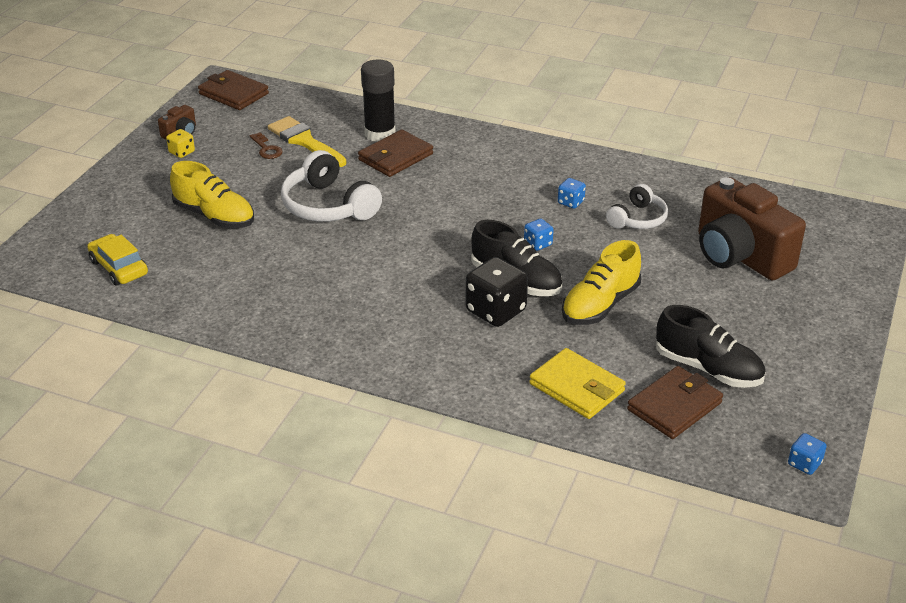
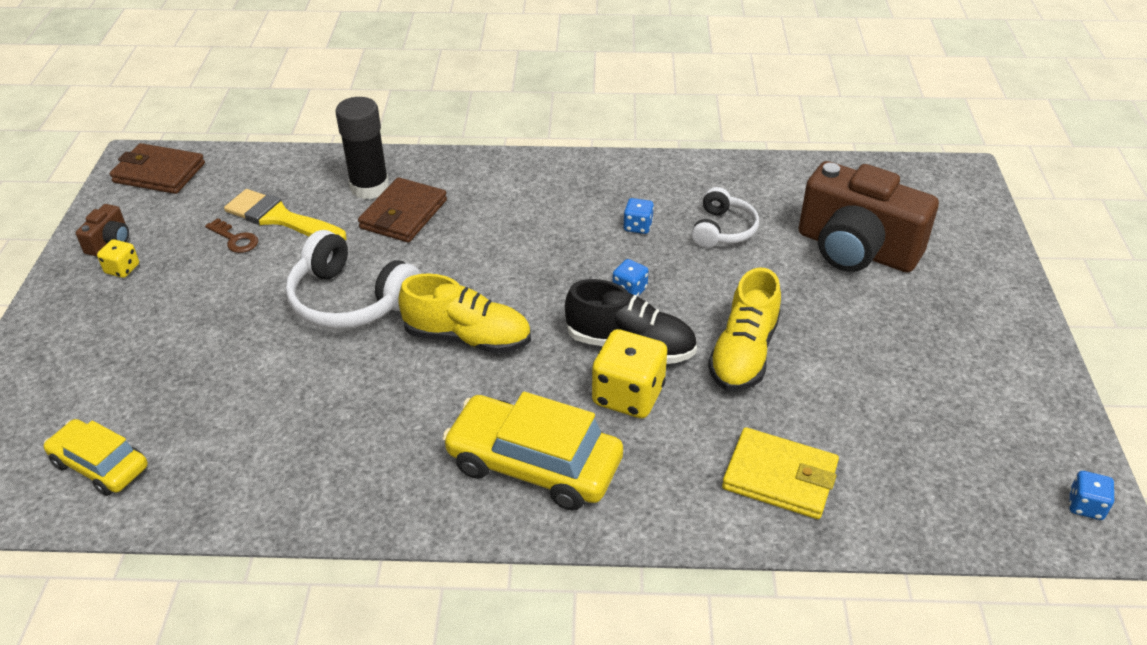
camera: 20 degrees left, 5 degrees up
(214, 216) = (205, 352): yellow shoe -> yellow shoe (467, 338)
(403, 336) = (534, 464): none -> yellow car
(496, 311) = (628, 395): black dice -> yellow dice
(674, 406) = (902, 470): brown wallet -> none
(708, 369) = (908, 407): black shoe -> none

